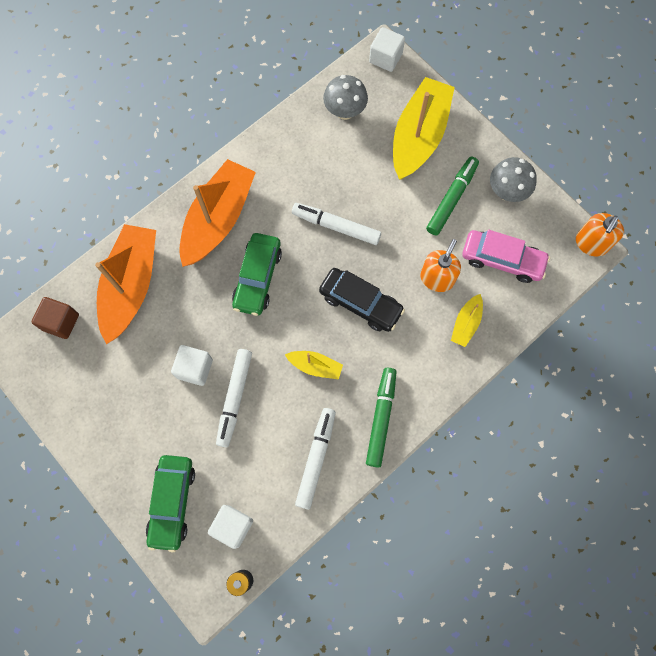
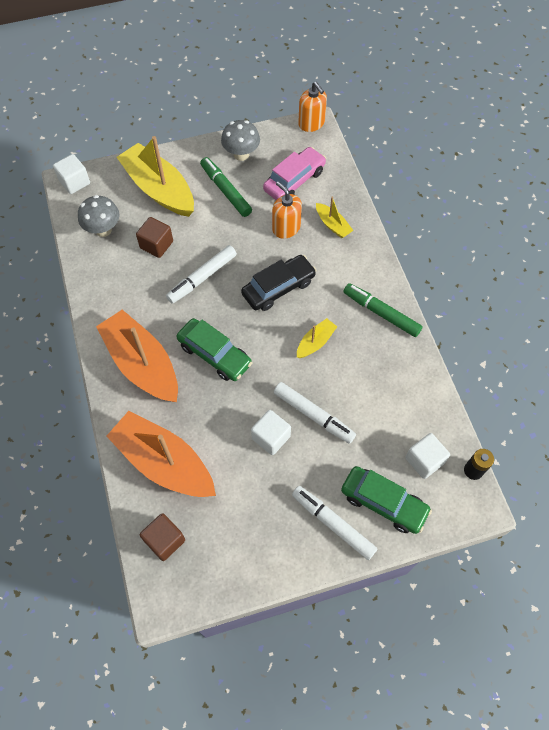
camera: 65 degrees left, 10 degrees down
(316, 458) = (393, 373): white marker -> white marker (333, 524)
(352, 167) = (156, 245): none -> brown cube

